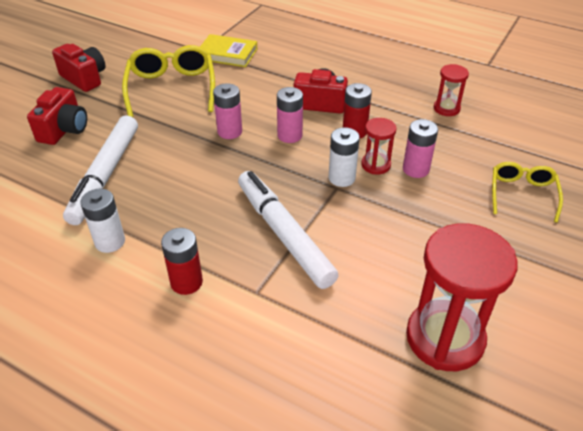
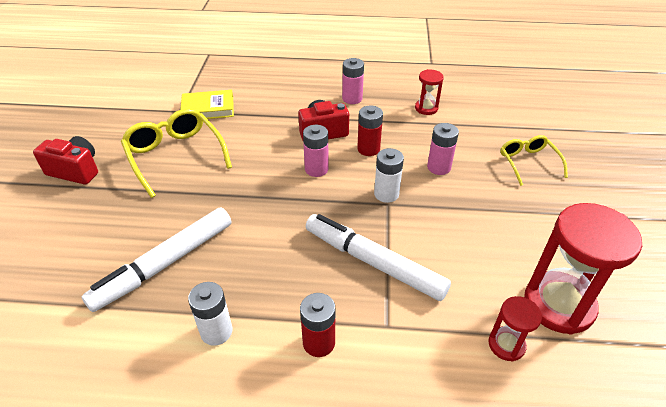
camera: 25 degrees left, 0 degrees up
(64, 130) = (88, 231): red camera -> none
(106, 175) = (166, 263): white marker -> white marker turned 60 degrees clockwise
(229, 132) = (260, 182): pink battery -> pink battery (352, 98)
(376, 165) = (405, 173): red hourglass -> red hourglass (506, 345)

